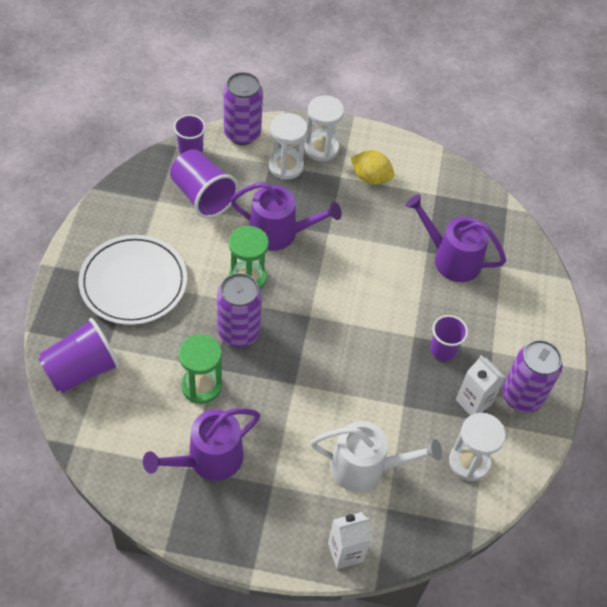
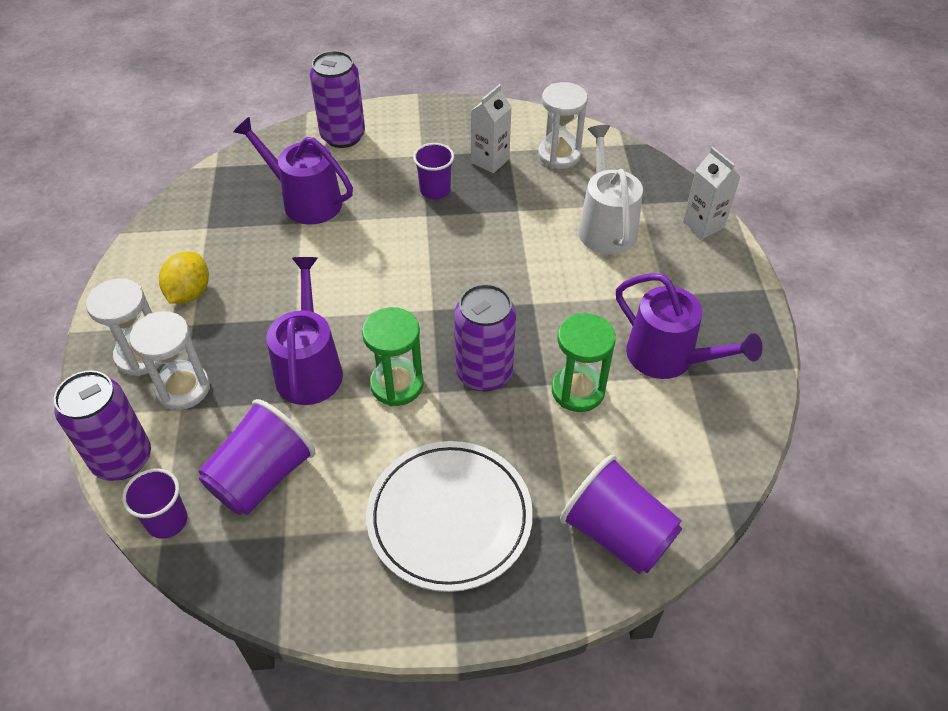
camera: 100 degrees left, 5 degrees down
(451, 259) = (306, 201): purple watering can -> purple watering can turned 105 degrees clockwise
(521, 396) = (467, 130): purple can -> purple can (343, 136)

